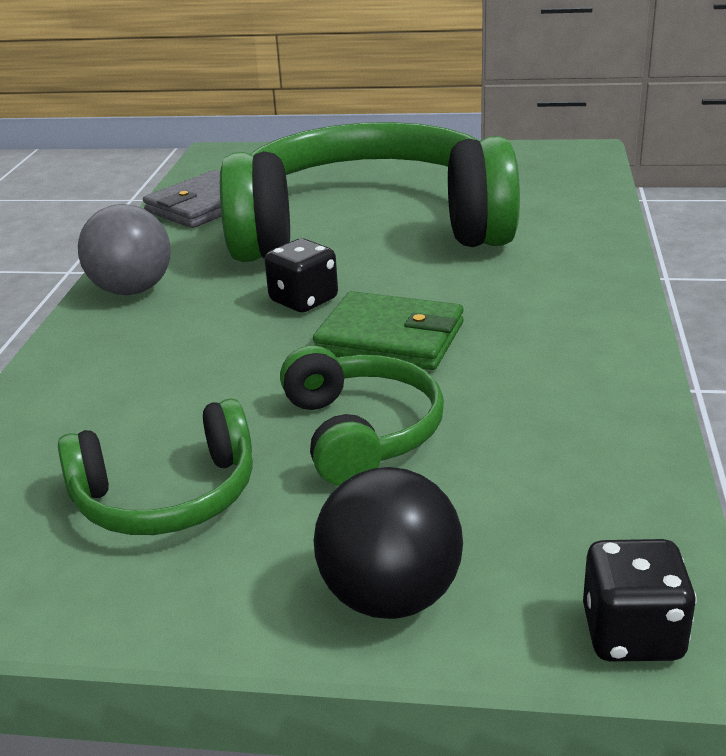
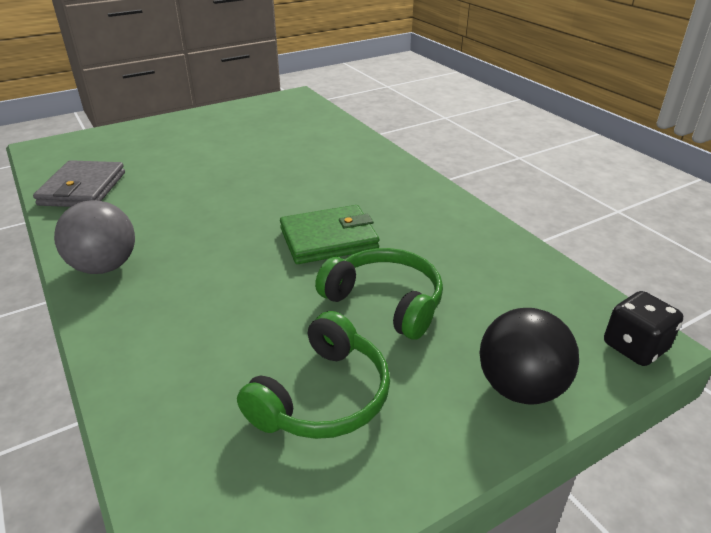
camera: 40 degrees left, 5 degrees up
(304, 300) = (244, 233): black dice -> none
(369, 228) = (226, 173): green headphones -> none

